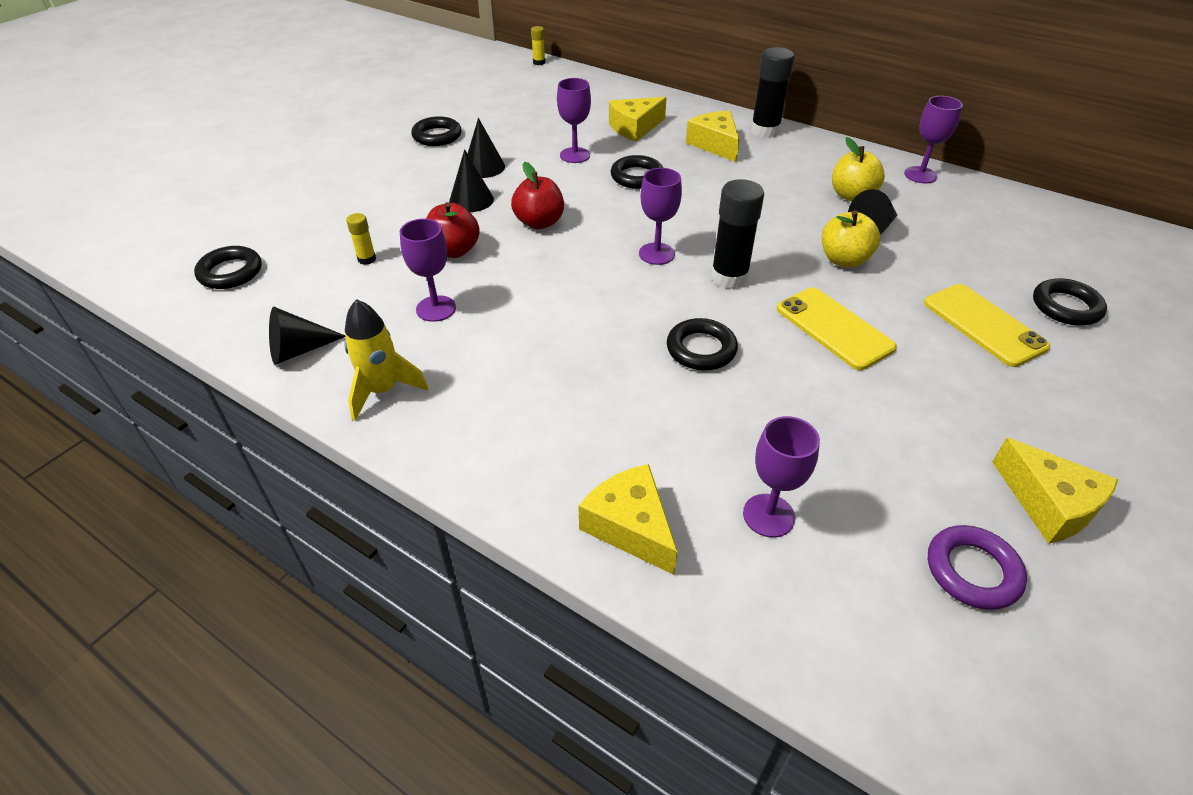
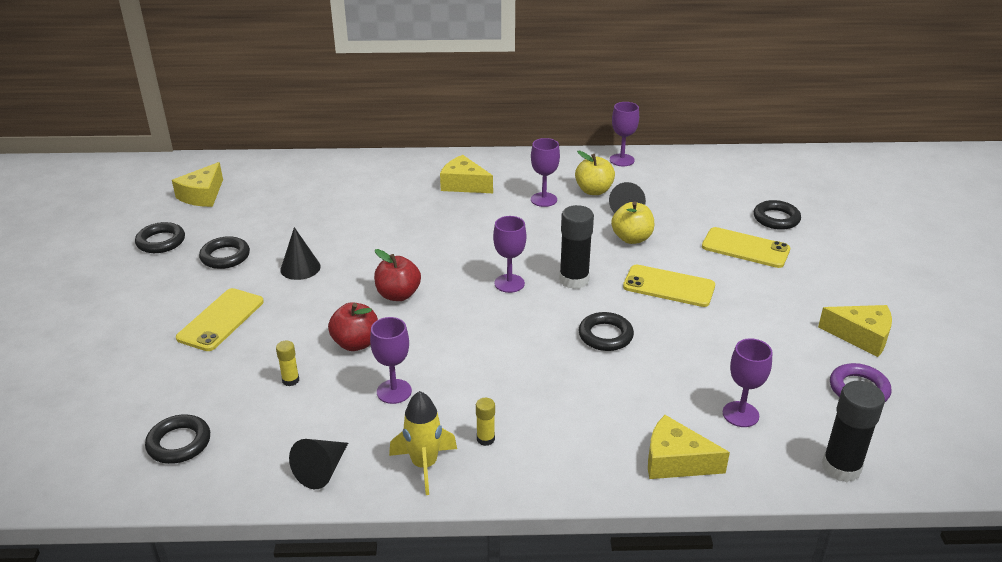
camera: 35 degrees left, 10 degrees down
(374, 186) = (221, 320): none -> yellow phone
(471, 200) = (322, 298): black cone -> none
(539, 62) = (241, 160): yellow glue stick -> yellow glue stick (485, 439)
(575, 155) = (365, 231): purple goblet -> purple goblet (544, 199)
(635, 128) = (388, 192): yellow cheese -> yellow cheese (202, 195)
(637, 177) = (433, 231): black ring -> black ring (161, 241)
(765, 131) = (488, 161): black glue stick -> black glue stick (841, 467)

